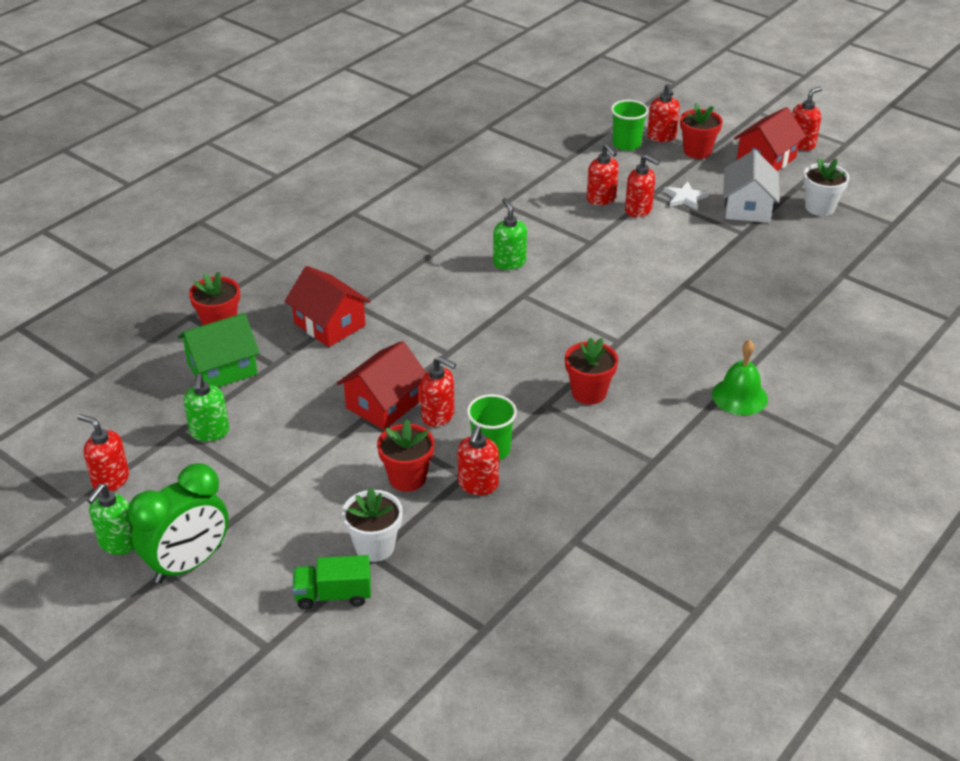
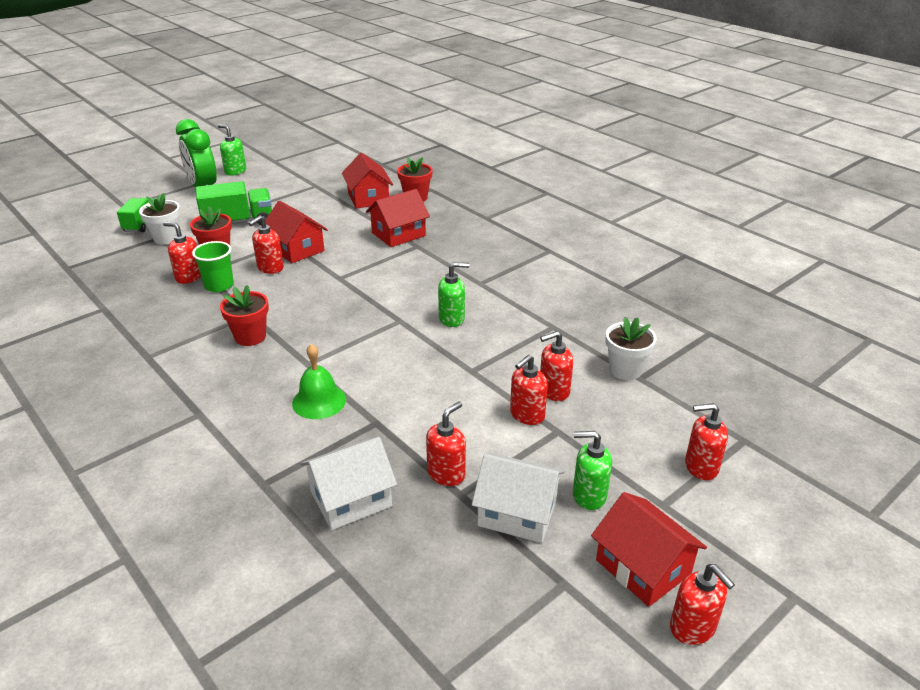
camera: 100 degrees right, 5 degrees down
(110, 480) = (286, 169): red soap dispenser -> red soap dispenser (446, 473)
(209, 432) = (308, 194): green soap dispenser -> green soap dispenser (588, 495)
(222, 368) = (368, 198): green house -> red house
(313, 483) = (238, 222): none -> green truck
(626, 144) = (678, 431): green cup -> none
(685, 198) = (548, 458): white star -> none
(697, 151) = (663, 494): red flower pot -> none
(739, 396) = (187, 423): green bell -> green bell (319, 401)
(776, 282) = (351, 499): none -> white house
(819, 207) = (504, 595): white flower pot -> white flower pot (625, 370)

